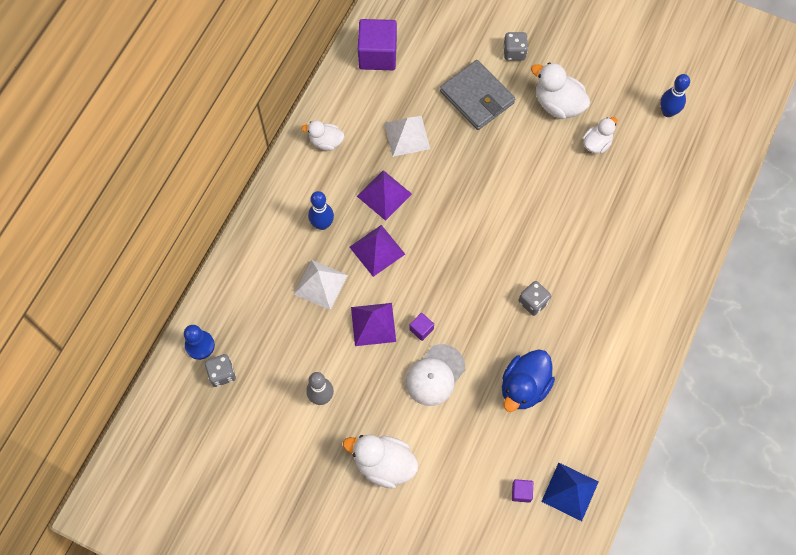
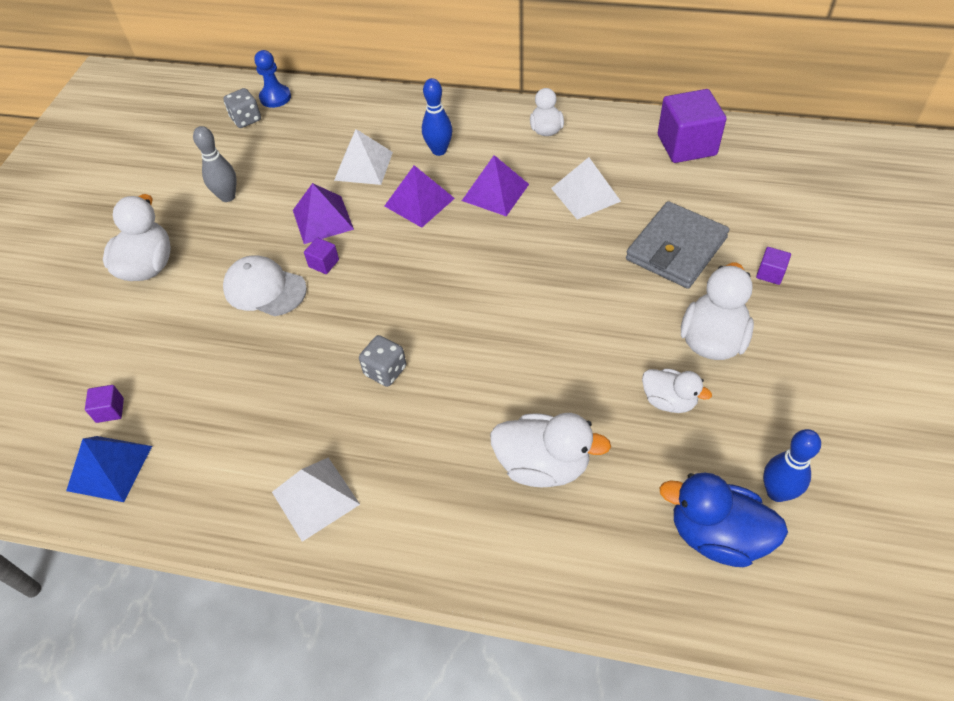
camera: 80 degrees right, 15 degrees down
(514, 52) = (770, 273): grey dice -> purple cube
(524, 387) = (259, 385): blue duck -> blue duck (716, 535)
(620, 359) = (315, 498): none -> white pyramid
(625, 225) = (543, 465): none -> white duck

